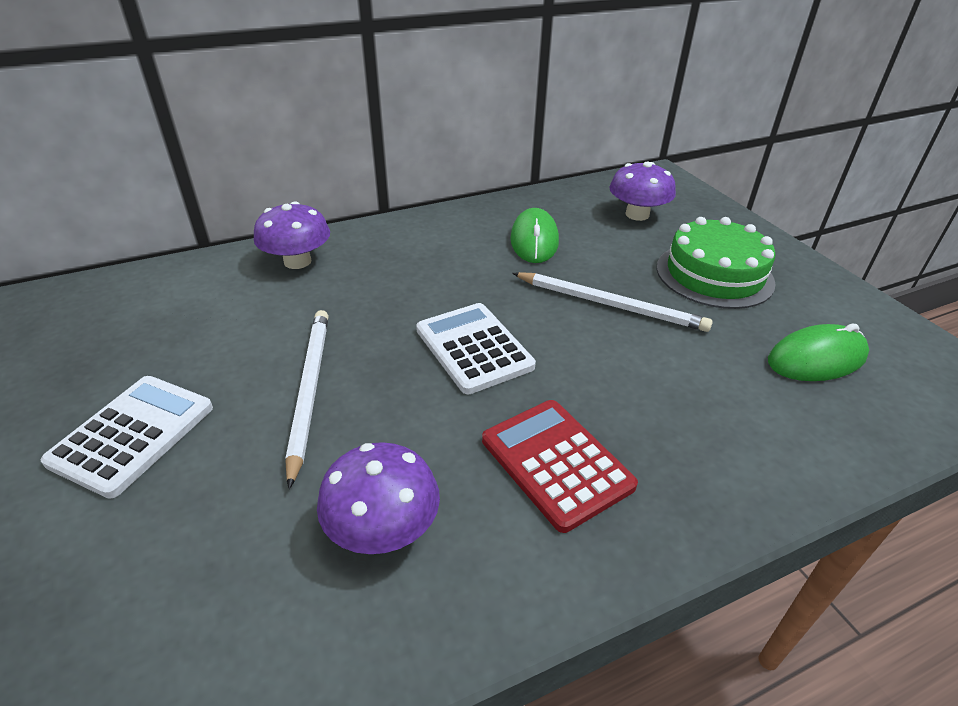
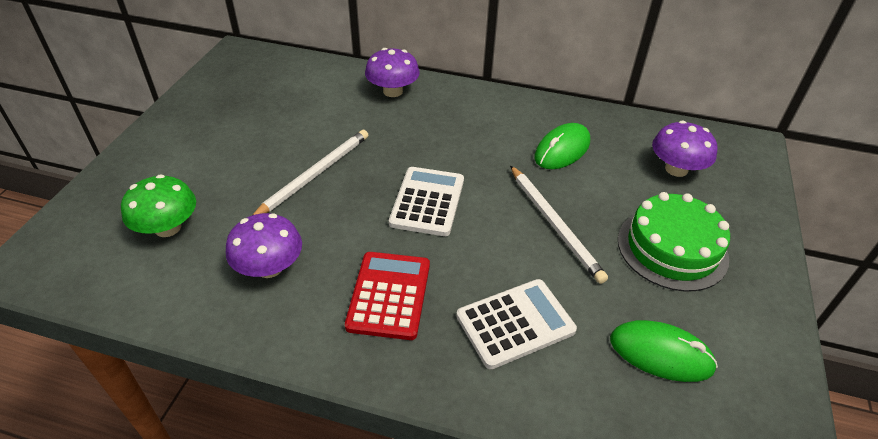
camera: 40 degrees right, 5 degrees up
(132, 434) = (220, 151): white calculator -> white calculator (515, 323)
(163, 580) = (168, 228): none -> green mushroom

